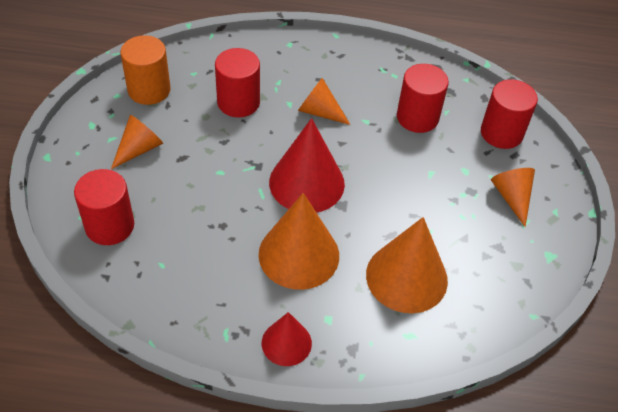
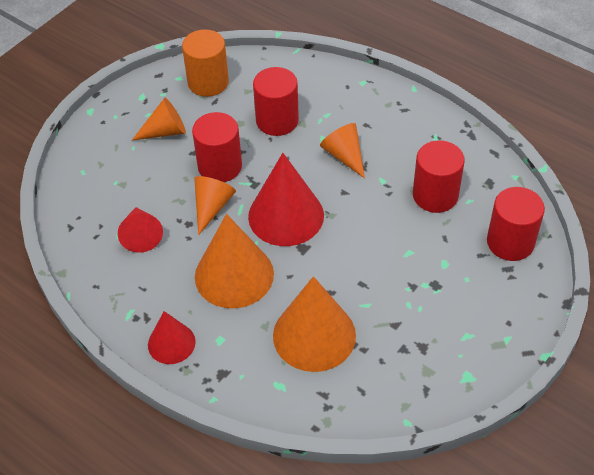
camera: 35 degrees right, 0 degrees up
(110, 226) = (99, 187): red cylinder -> red cylinder (220, 166)
(184, 255) = (141, 235): none -> red cone
(512, 197) = (472, 307): orange cone -> orange cone (212, 207)

